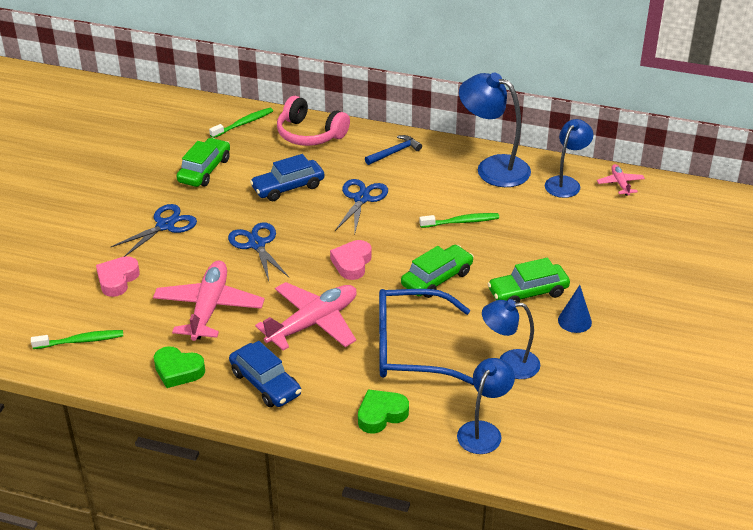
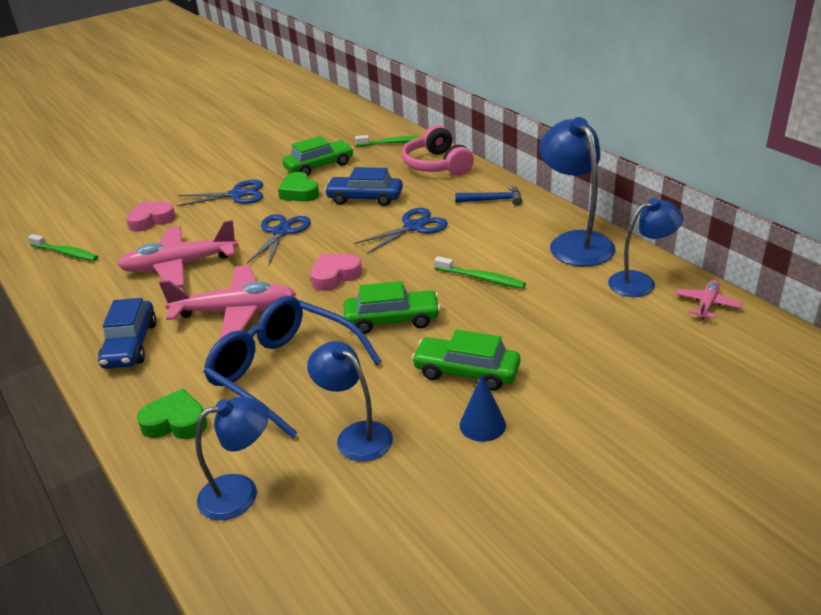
camera: 40 degrees right, 5 degrees down
(178, 371) = (89, 304): green heart -> green heart (299, 192)
(209, 308) = (179, 265): pink plane -> pink plane turned 150 degrees counterclockwise

